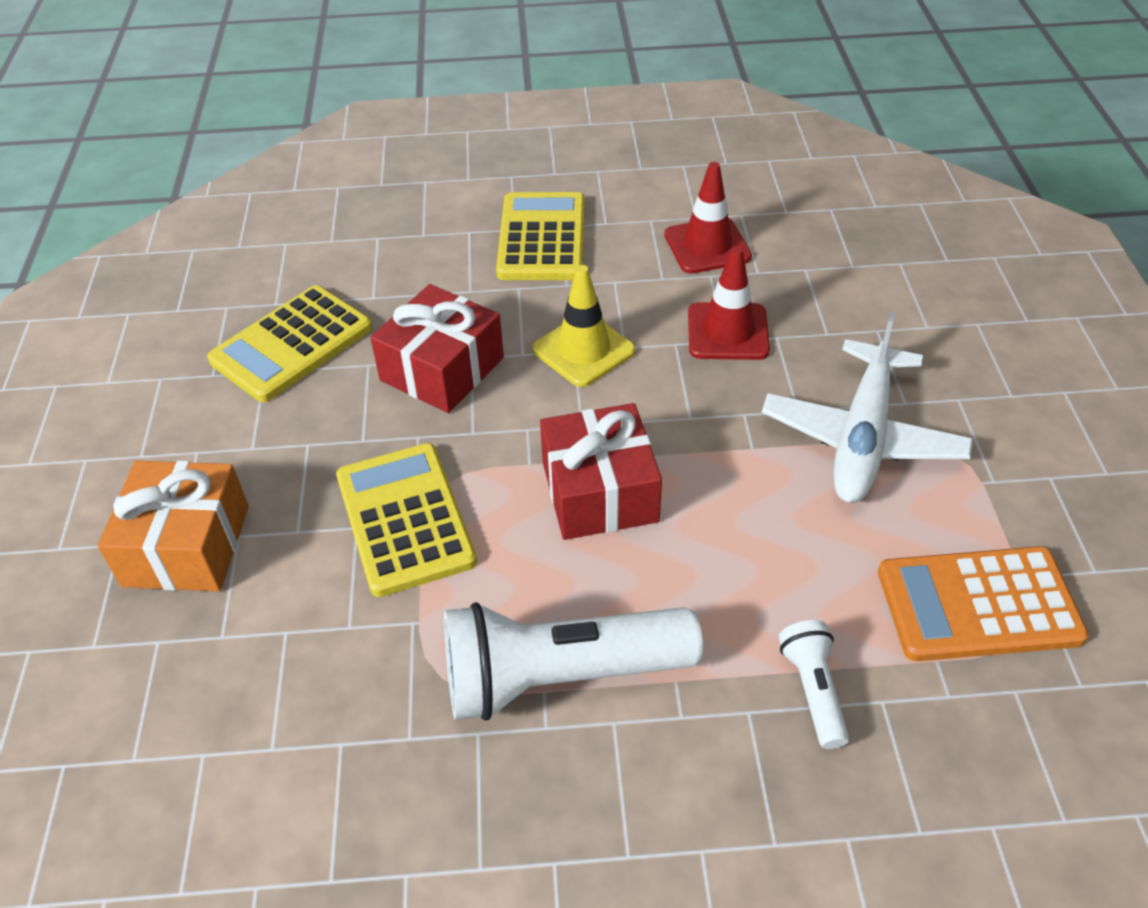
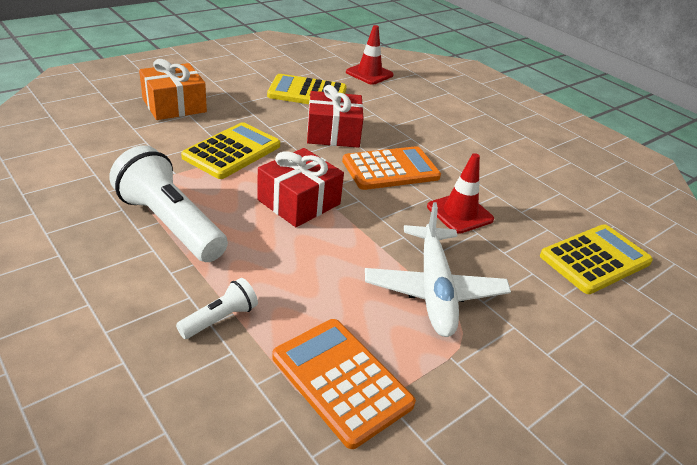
camera: 50 degrees right, 10 degrees down
(541, 238) = (454, 134): yellow calculator -> yellow calculator (595, 259)
(583, 350) = (390, 169): yellow traffic cone -> orange calculator
(707, 246) = (518, 187): red traffic cone -> red traffic cone (369, 74)
(862, 437) = (434, 289): white plane -> white plane turned 75 degrees counterclockwise

